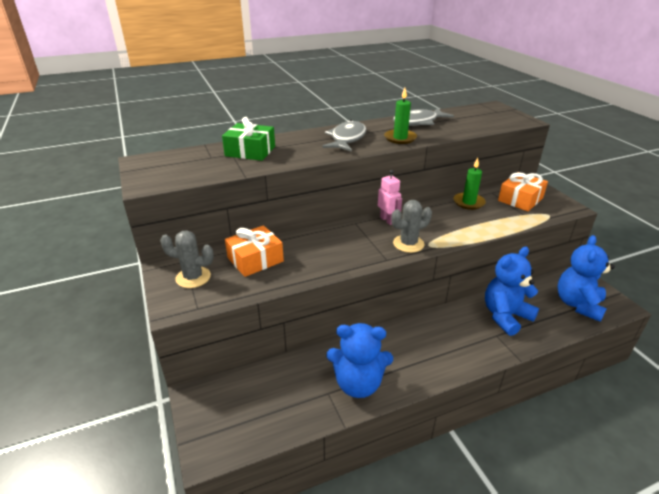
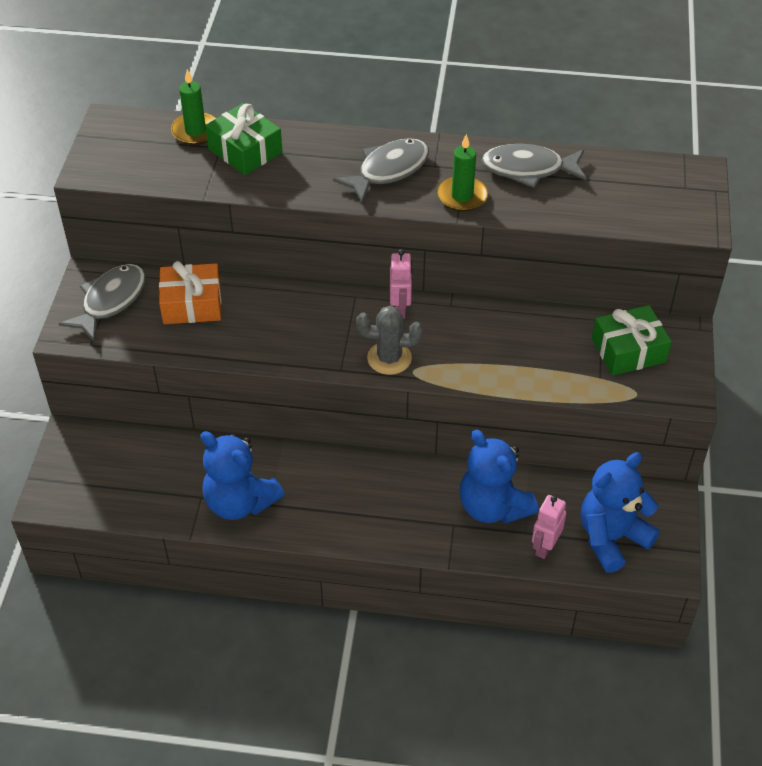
camera: 30 degrees right, 15 degrees up
(193, 277) = (110, 301): grey cactus -> grey fish
(468, 202) = (544, 325): green candle -> green candle (195, 131)
(505, 316) = (493, 507): blue teddy bear -> blue teddy bear turned 120 degrees counterclockwise
(520, 199) = (628, 350): orange gift -> green gift
(554, 324) = (544, 547): none -> pink robot

